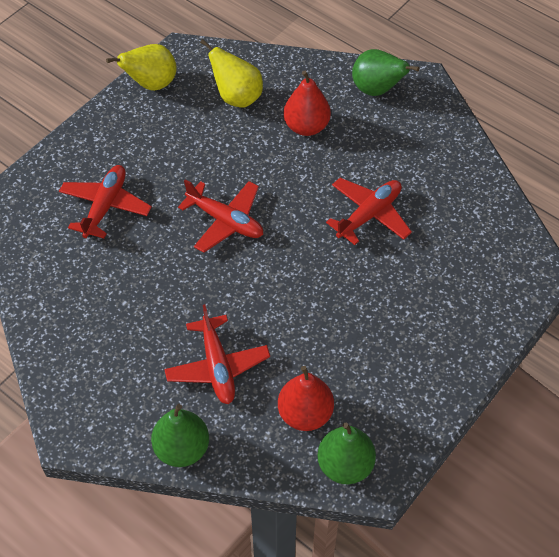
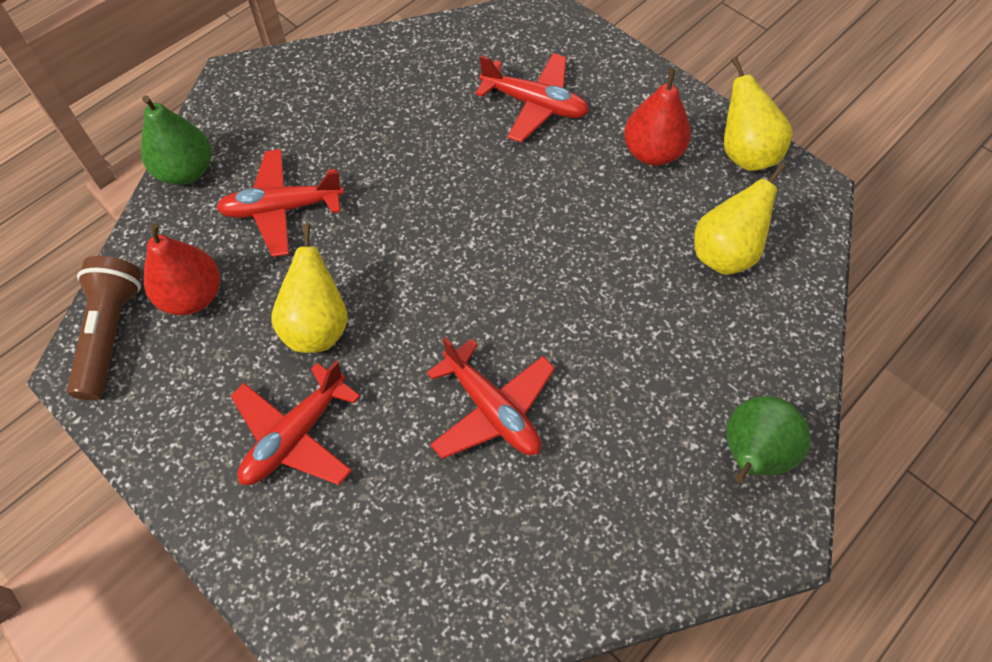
camera: 95 degrees right, 5 degrees up
(225, 221) = (499, 228): red plane -> red plane (295, 435)
(306, 126) = (668, 340): red pear -> red pear (652, 152)
(321, 324) = (317, 326): none -> yellow pear
(345, 465) = (111, 333): green pear -> brown flashlight

